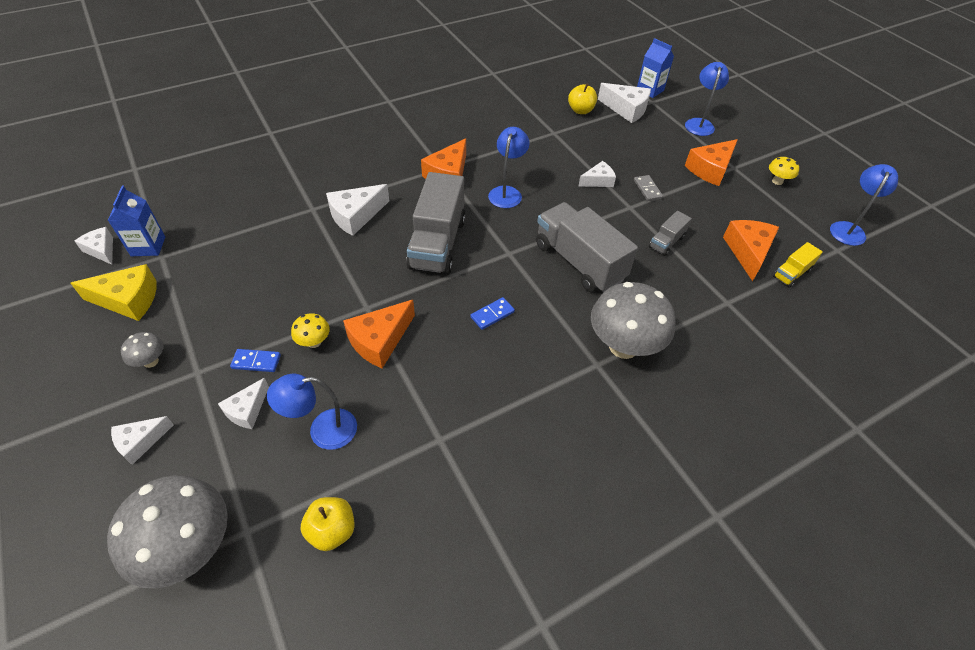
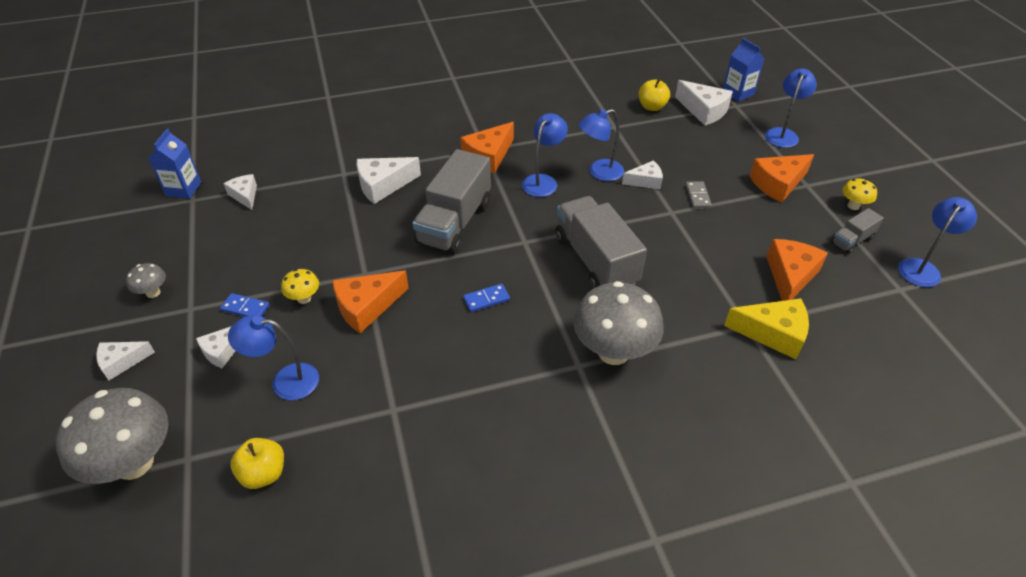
camera: 15 degrees right, 5 degrees down
(101, 250) = (142, 187): white cheese -> white cheese (245, 195)
(128, 300) = (151, 235): yellow cheese -> yellow cheese (773, 333)
(554, 178) = (599, 172): none -> blue lamp
(666, 242) = (699, 253): grey truck -> grey truck (852, 240)
(791, 273) = (833, 306): yellow truck -> none

